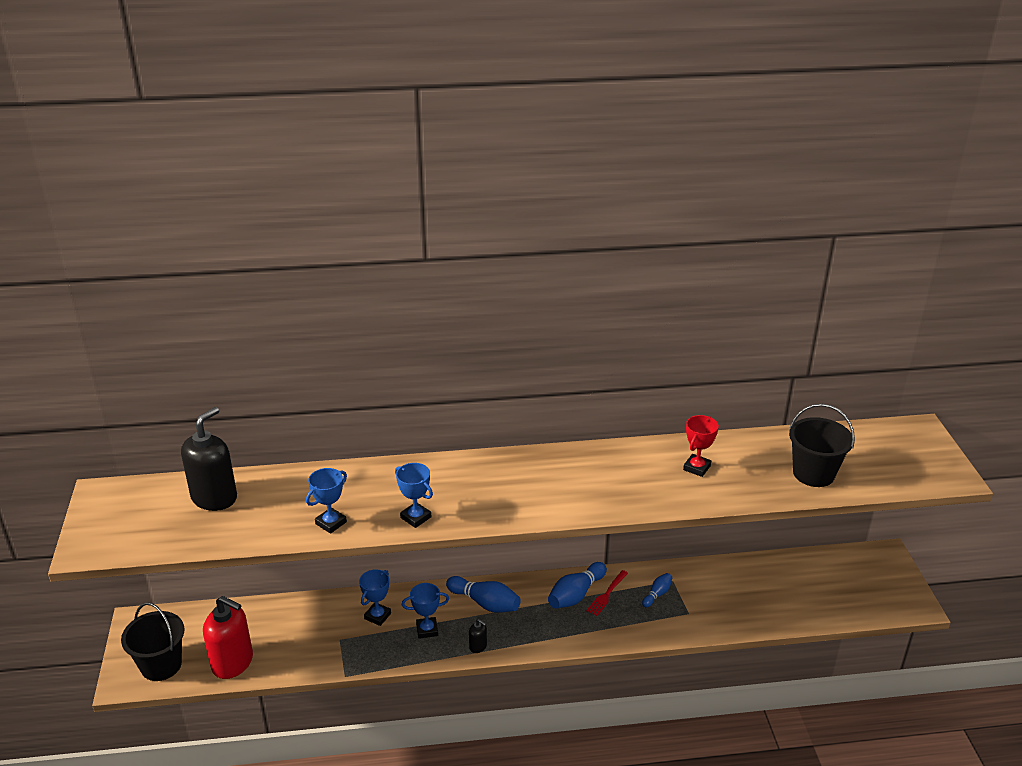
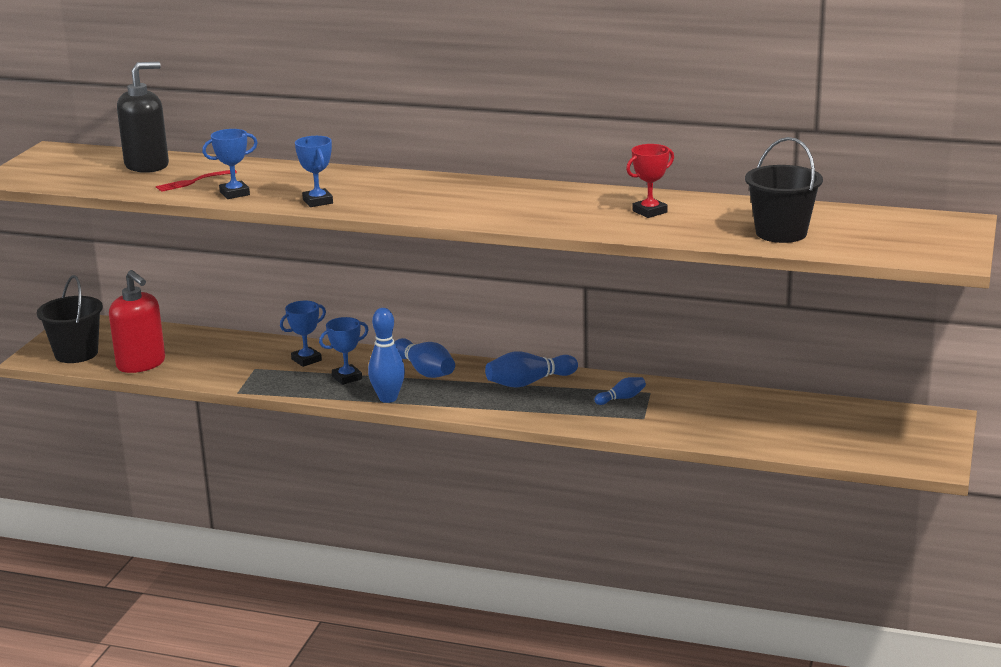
camera: 25 degrees right, 10 degrees down
(427, 630) = (347, 378): blue trophy -> blue trophy turned 45 degrees counterclockwise
(478, 646) = (388, 398): black soap dispenser -> blue bowling pin
(607, 594) = (564, 388): red fork -> red fork (194, 181)

